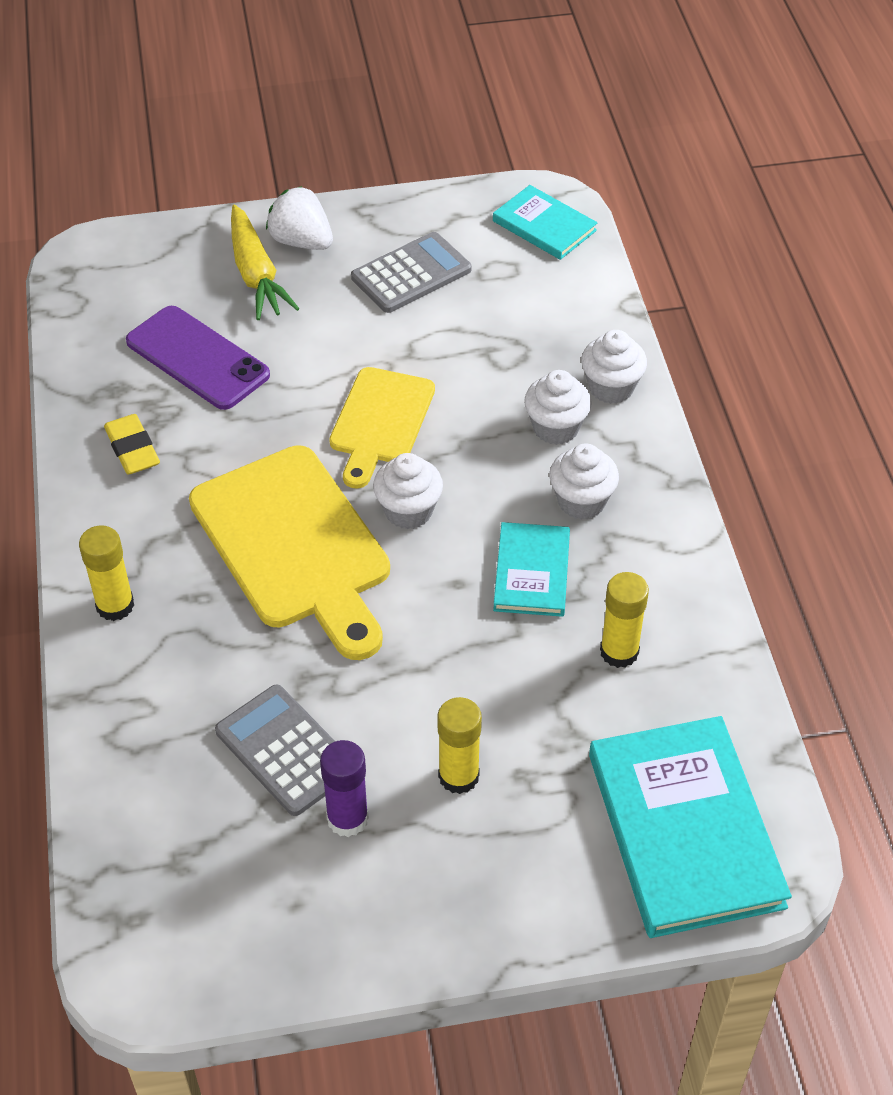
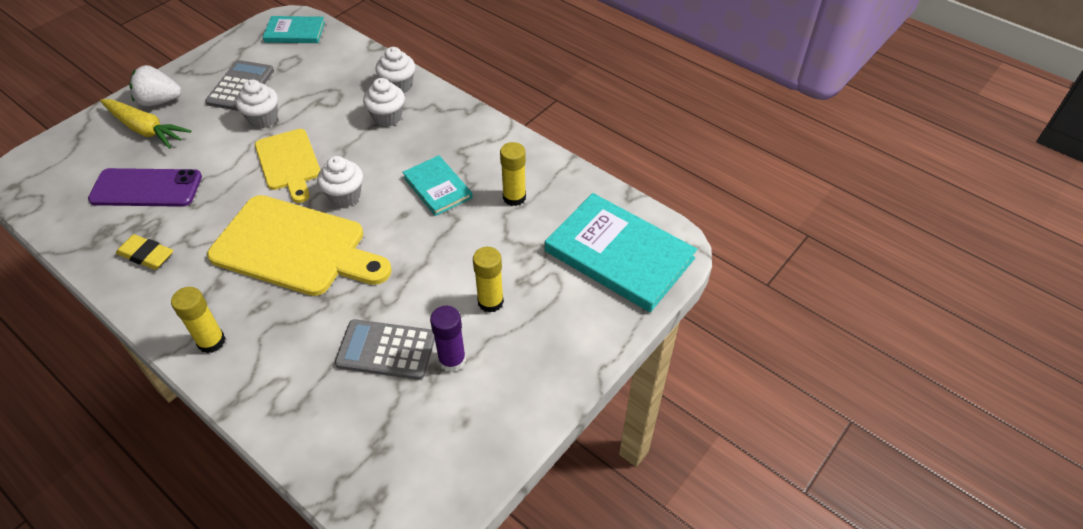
camera: 40 degrees left, 0 degrees up
(581, 501) = (432, 142): white cupcake -> white cupcake (263, 119)

